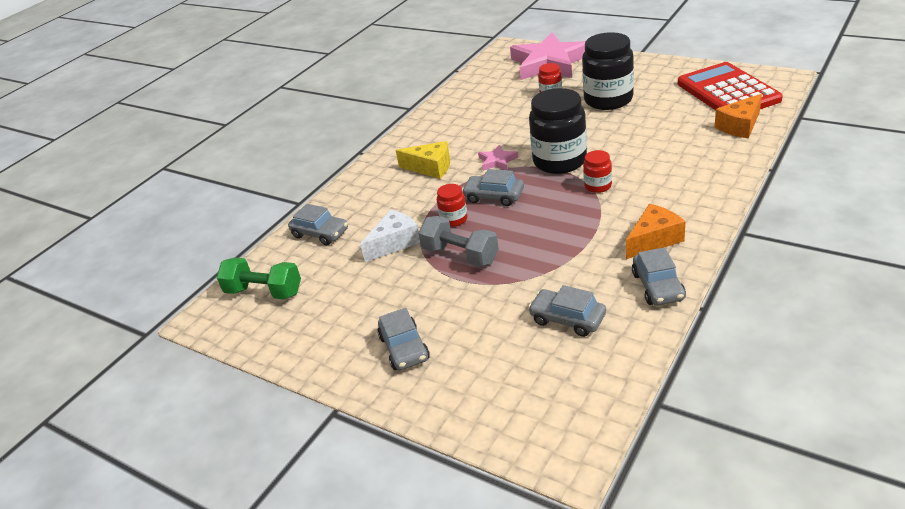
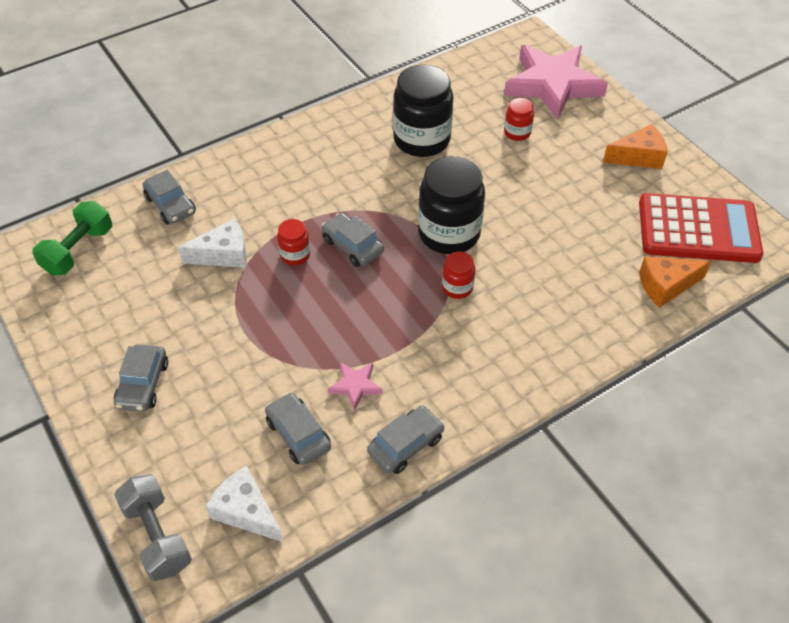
camera: 20 degrees right, 15 degrees up
(264, 292) = (78, 250): green dumbbell -> green dumbbell turned 75 degrees clockwise
(430, 168) = (325, 174): yellow cheese -> none
(460, 255) = (267, 303): grey dumbbell -> grey dumbbell (157, 536)
(497, 161) = (391, 200): pink star -> pink star (355, 386)
(576, 385) = (246, 511): none -> white cheese
(608, 100) = (566, 173): black jar -> black jar (422, 140)
(654, 240) = (450, 387): orange cheese -> orange cheese (638, 157)
(657, 286) = (406, 445): grey car -> grey car turned 150 degrees counterclockwise
(727, 92) = (698, 229): red calculator -> red calculator turned 90 degrees clockwise

